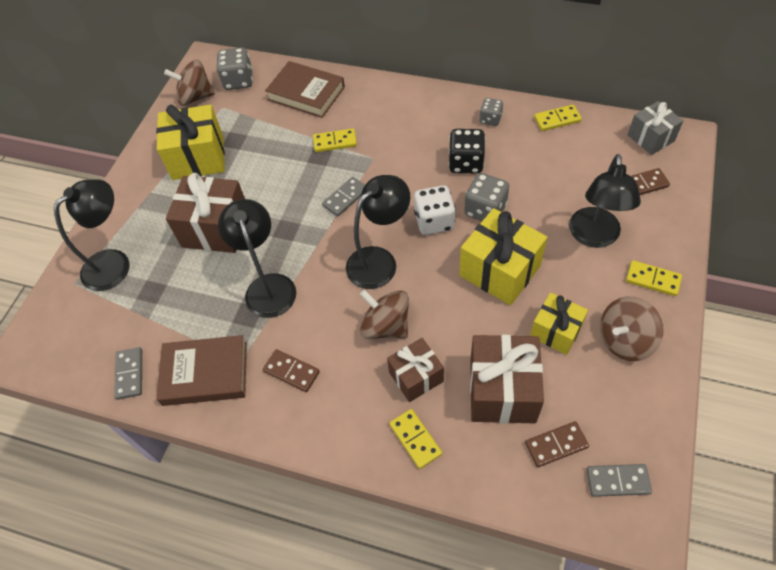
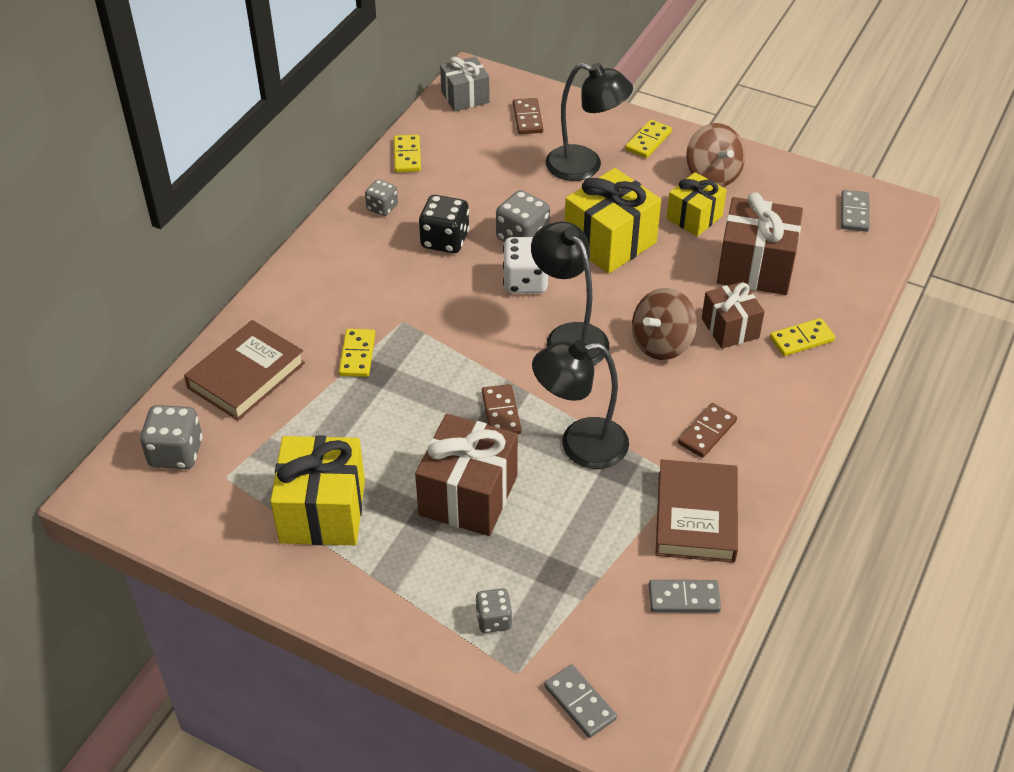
camera: 85 degrees left, 10 degrees down
(114, 263) = (493, 620): black lamp -> grey dice
(195, 97) = (185, 510): brown spinning top -> none
(345, 198) = (461, 355): grey domino -> grey domino (580, 702)
(556, 445) = (817, 243): brown domino -> brown domino (501, 413)

